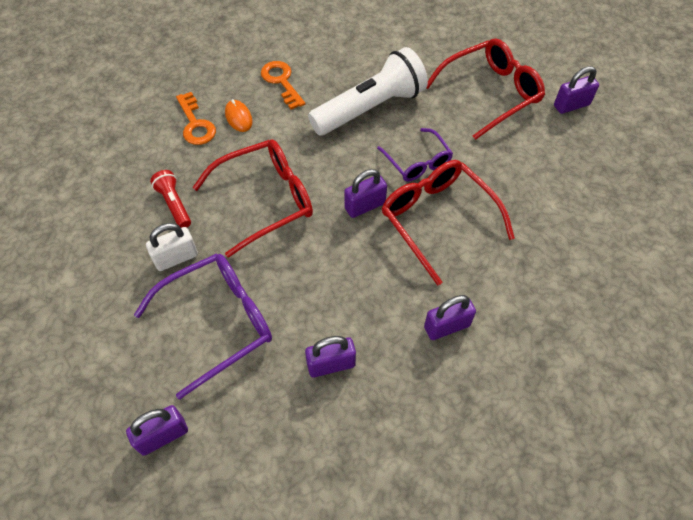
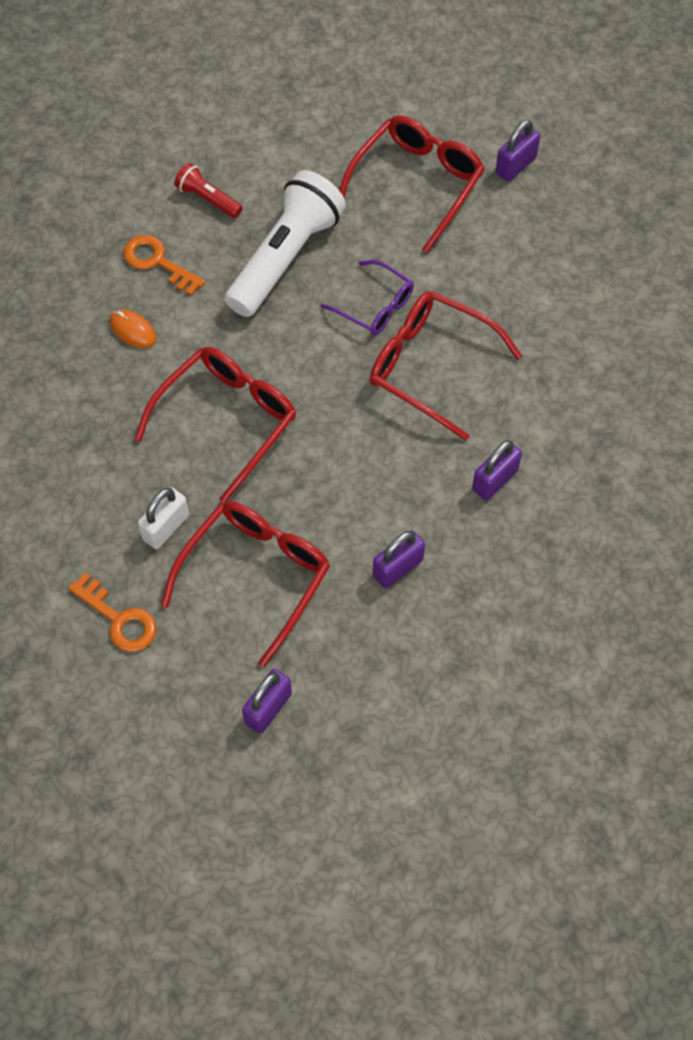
camera: 25 degrees left, 5 degrees up
(174, 204) = (124, 468): red flashlight -> red flashlight (208, 199)
(195, 124) = (85, 359): orange key -> orange key (118, 619)
(217, 323) = (255, 577): purple glasses -> red glasses
(365, 206) = (343, 382): purple padlock -> none

